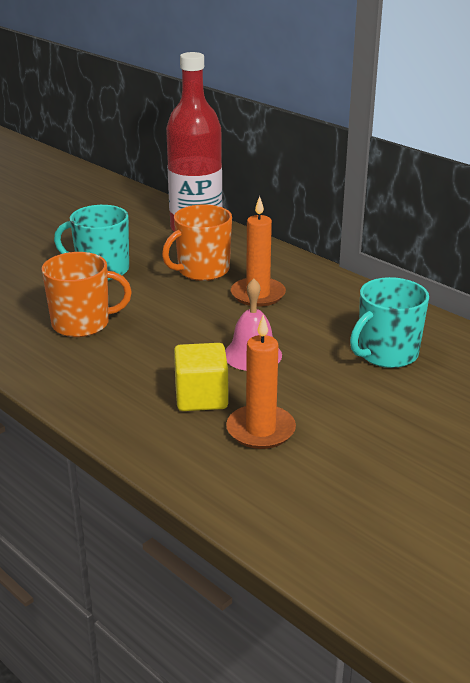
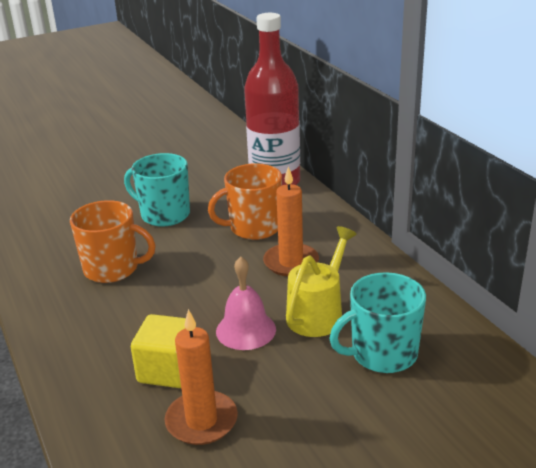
camera: 20 degrees right, 0 degrees up
(310, 331) = (318, 313): none -> yellow watering can

